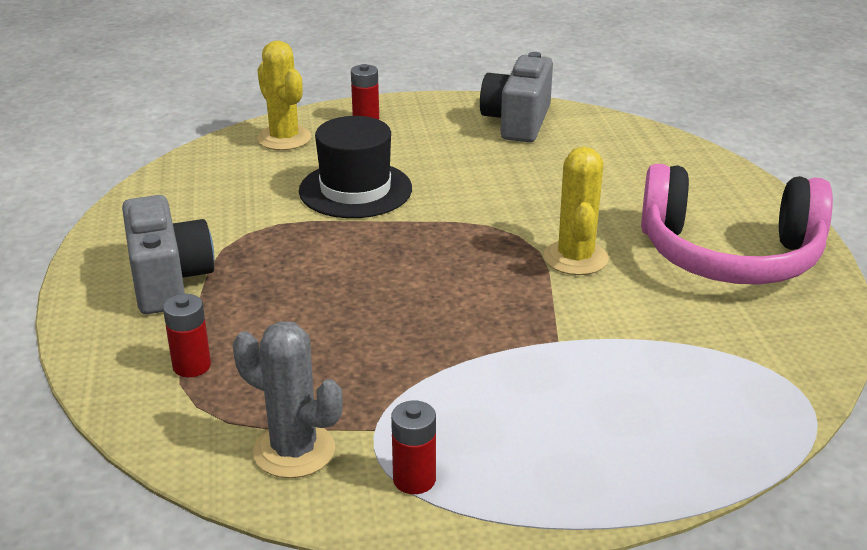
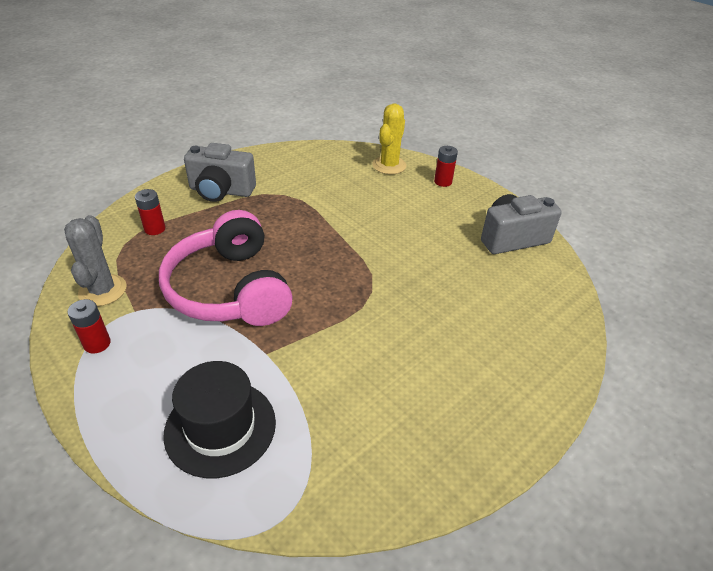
camera: 55 degrees right, 10 degrees up
(168, 281) = (221, 191): grey camera -> grey camera turned 60 degrees clockwise
(355, 190) = (360, 210): black hat -> black hat (220, 427)
(575, 258) = (367, 327): yellow cactus -> none
(729, 255) = (444, 407): pink headphones -> pink headphones (230, 289)

